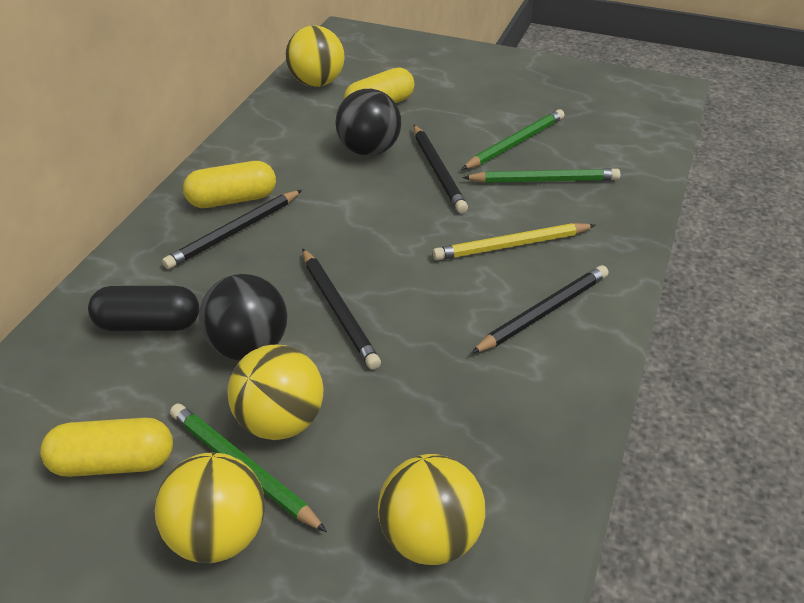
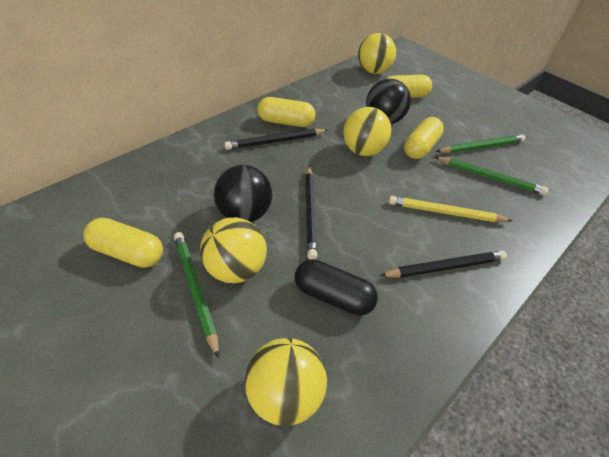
camera: 20 degrees right, 5 degrees up
(149, 324) = (197, 177): black capsule -> black capsule (333, 296)
(218, 535) = (156, 327): yellow ball -> yellow ball (362, 151)
(438, 171) = (420, 147): black pencil -> yellow capsule

